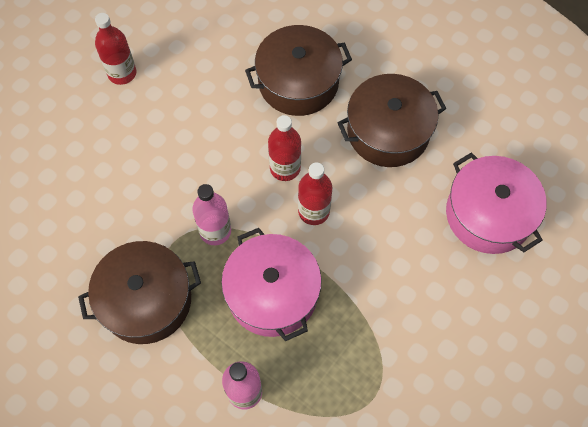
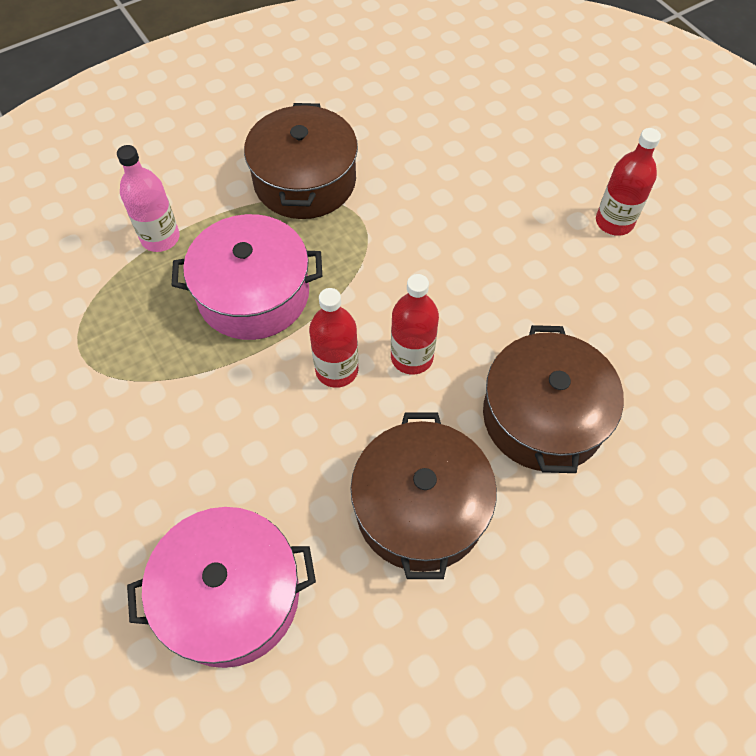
camera: 110 degrees right, 5 degrees down
(215, 231) = (356, 260): pink bottle -> none

